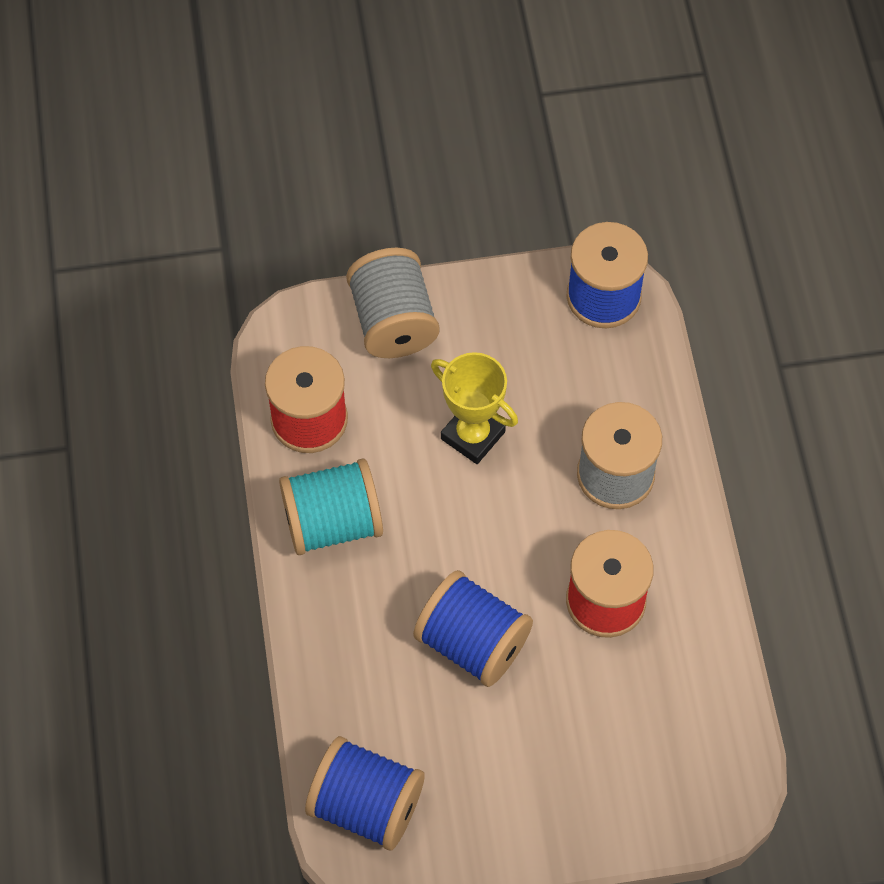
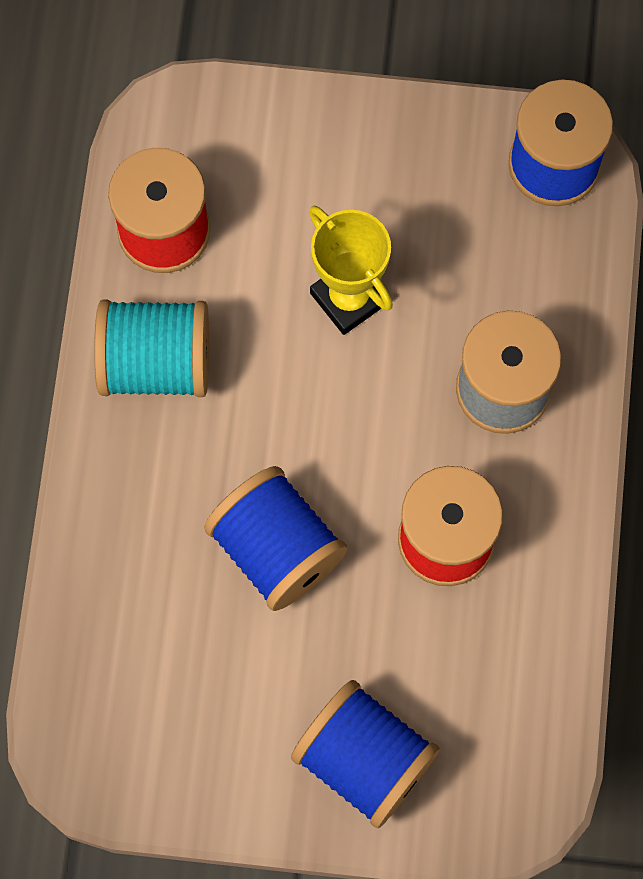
camera: 15 degrees right, 10 degrees up
(366, 805) = (100, 709): blue spool -> blue spool (364, 760)
(393, 321) = (295, 134): grey spool -> none

